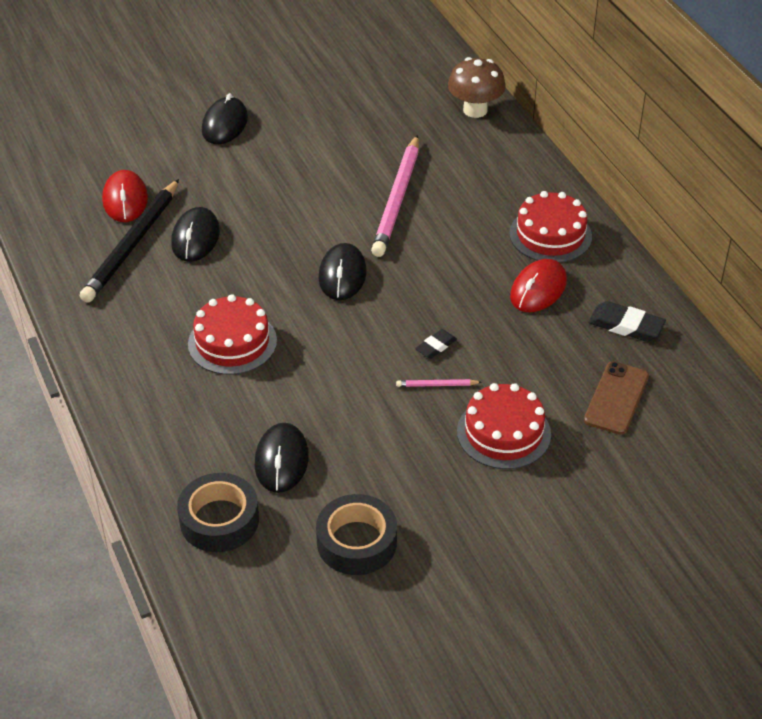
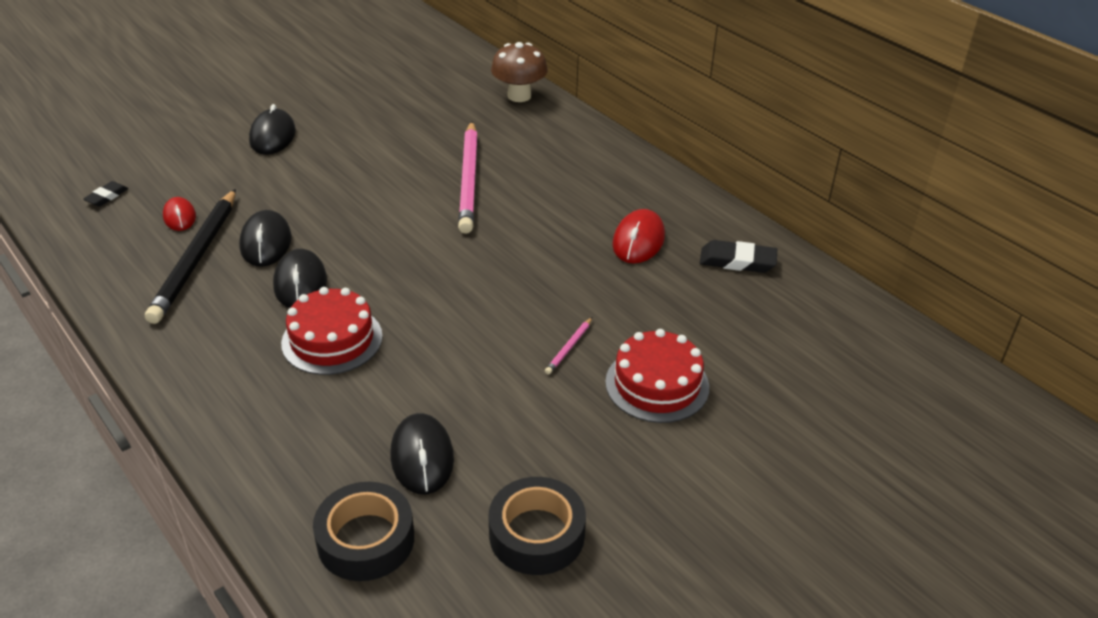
camera: 15 degrees left, 5 degrees down
(125, 200) = (179, 217): red mouse -> red mouse, size x0.65
(342, 275) = (434, 256): black mouse -> black mouse (300, 283)
(436, 346) = (554, 309): black eraser -> black eraser (107, 196)
(437, 385) = (569, 347): pink pencil -> pink pencil turned 45 degrees counterclockwise
(550, 235) = (631, 191): red cake -> none
(616, 398) = (757, 331): brown phone -> none

